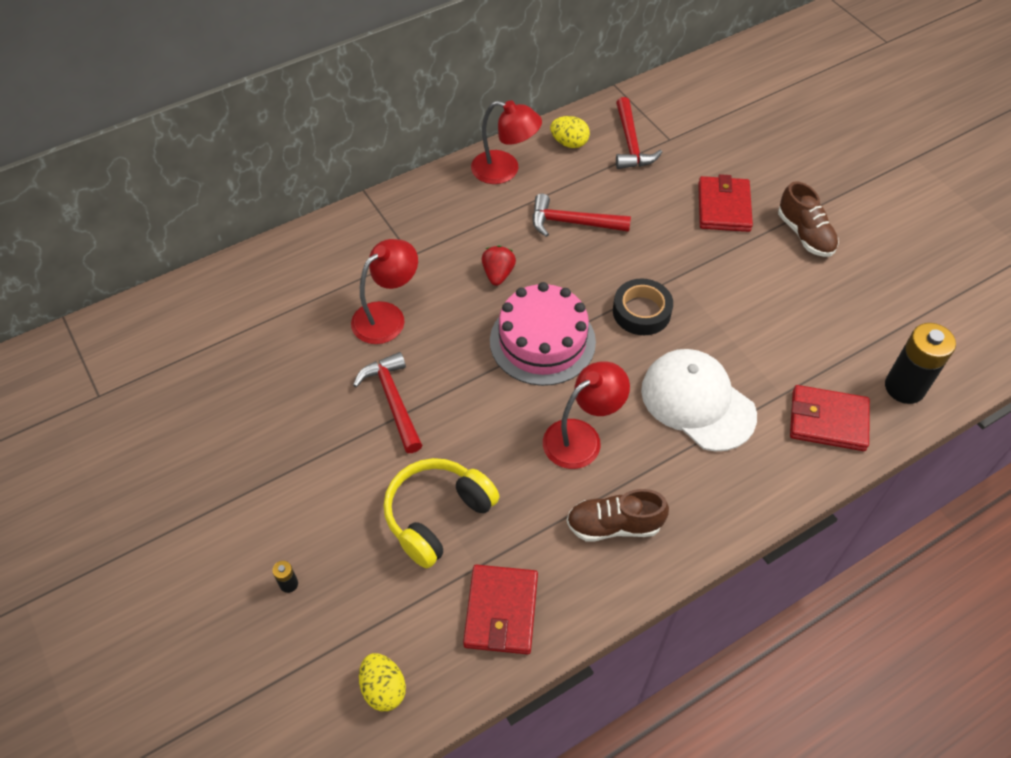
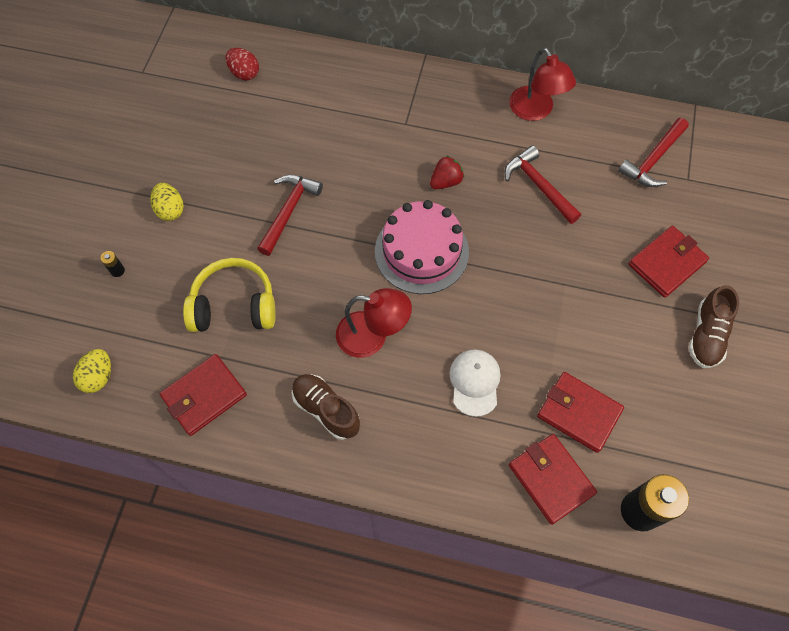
camera: 45 degrees right, 10 degrees up
(210, 321) = (244, 73): none -> red egg
(387, 316) = (345, 153): red lamp -> none
(569, 143) = (606, 125): yellow egg -> yellow egg (170, 210)
(641, 312) = (511, 288): black tape -> none
(697, 402) = (475, 382): white cap -> white cap, size x0.61
(790, 358) = (579, 413): none -> red wallet

